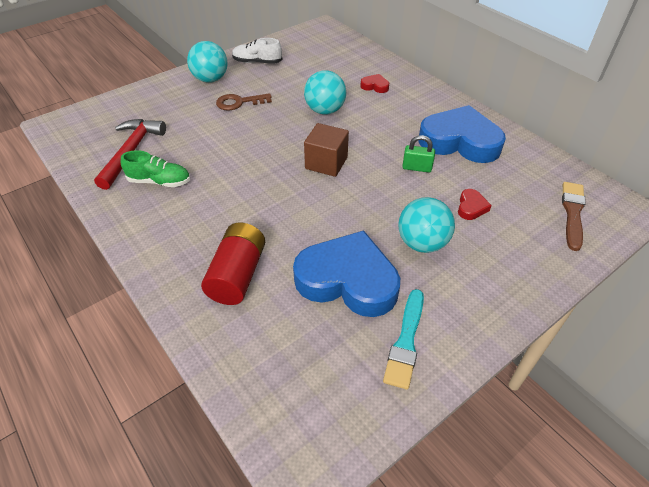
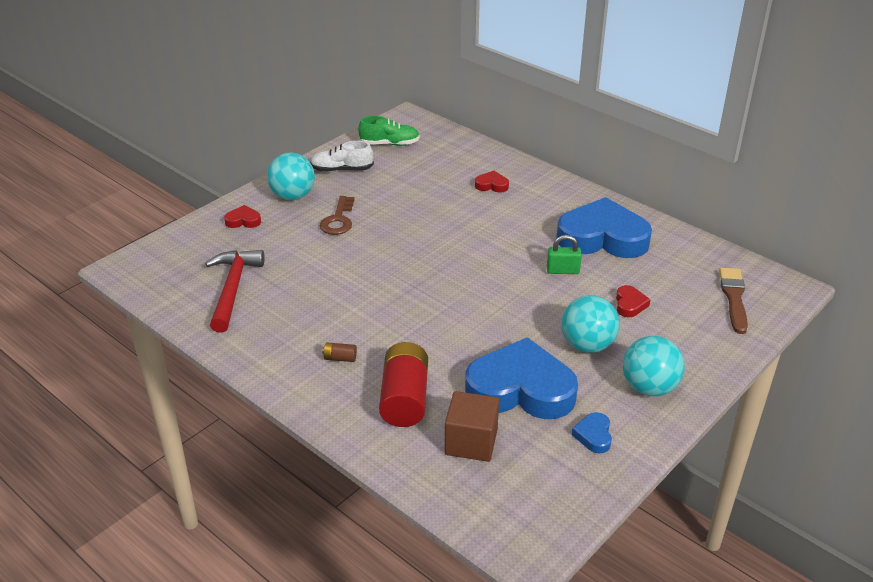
camera: 10 degrees left, 10 degrees down
(159, 181) = (280, 317): green shoe -> green shoe (389, 144)
(164, 95) = (243, 221): none -> red heart
(195, 227) = (340, 358): none -> brown battery
(239, 102) = (338, 220): brown key -> brown key turned 60 degrees counterclockwise
(325, 110) = (442, 219): turquoise ball -> turquoise ball (649, 387)
(326, 163) = (462, 276): brown cube -> brown cube (471, 442)
(406, 341) = (593, 435): turquoise brush -> blue heart

